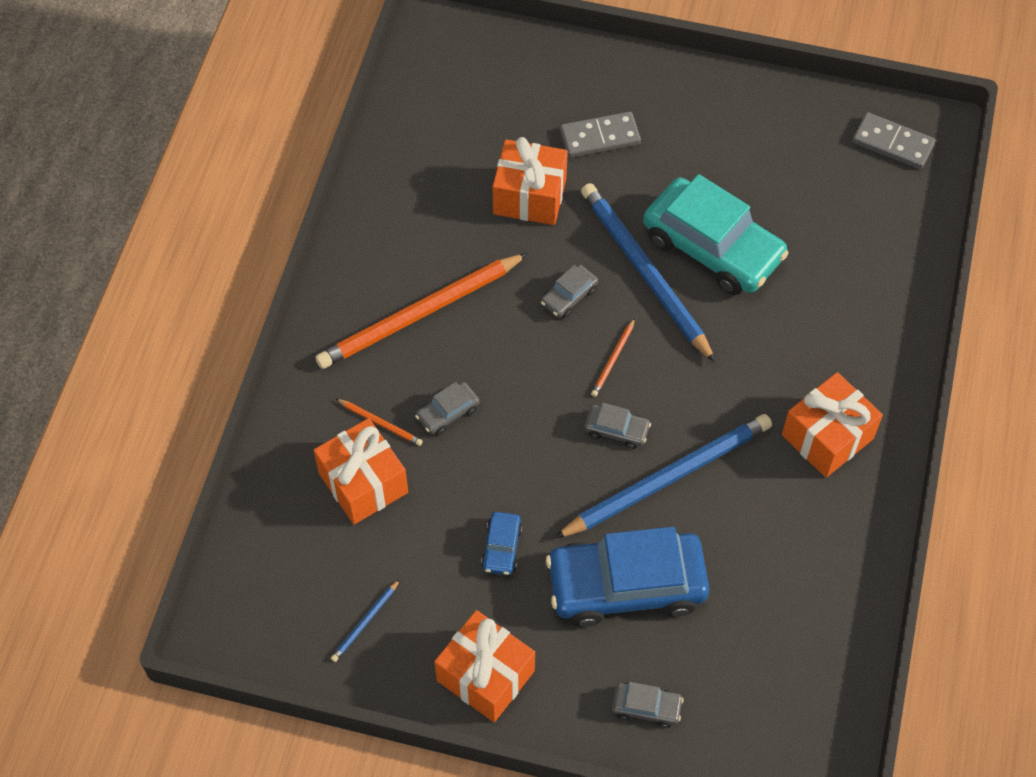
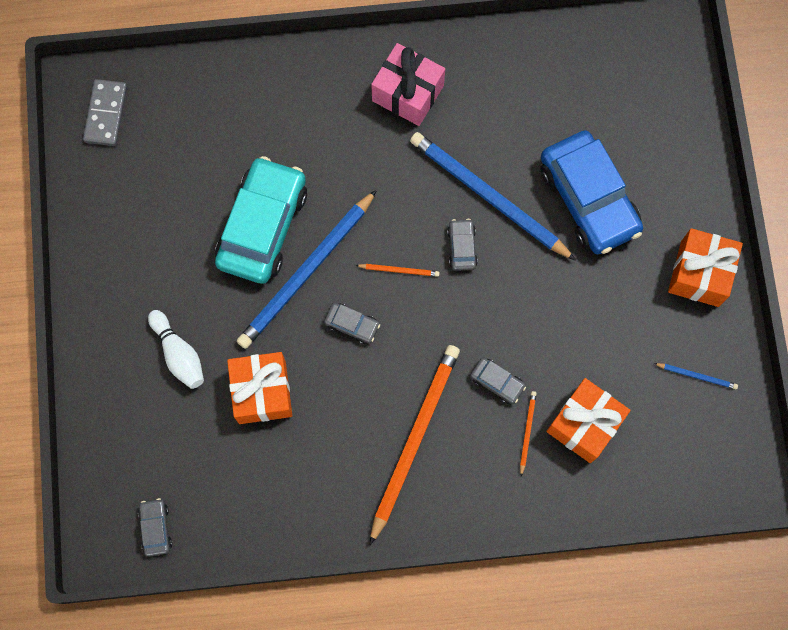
camera: 110 degrees left, 15 degrees up
(420, 314) = (414, 440): orange pencil -> orange pencil turned 105 degrees counterclockwise
(501, 547) = (595, 298): blue car -> none
(600, 137) = (179, 354): grey domino -> white bowling pin
(646, 707) = (675, 156): grey car -> grey car (156, 528)
(827, 436) = (407, 93): orange gift -> pink gift

